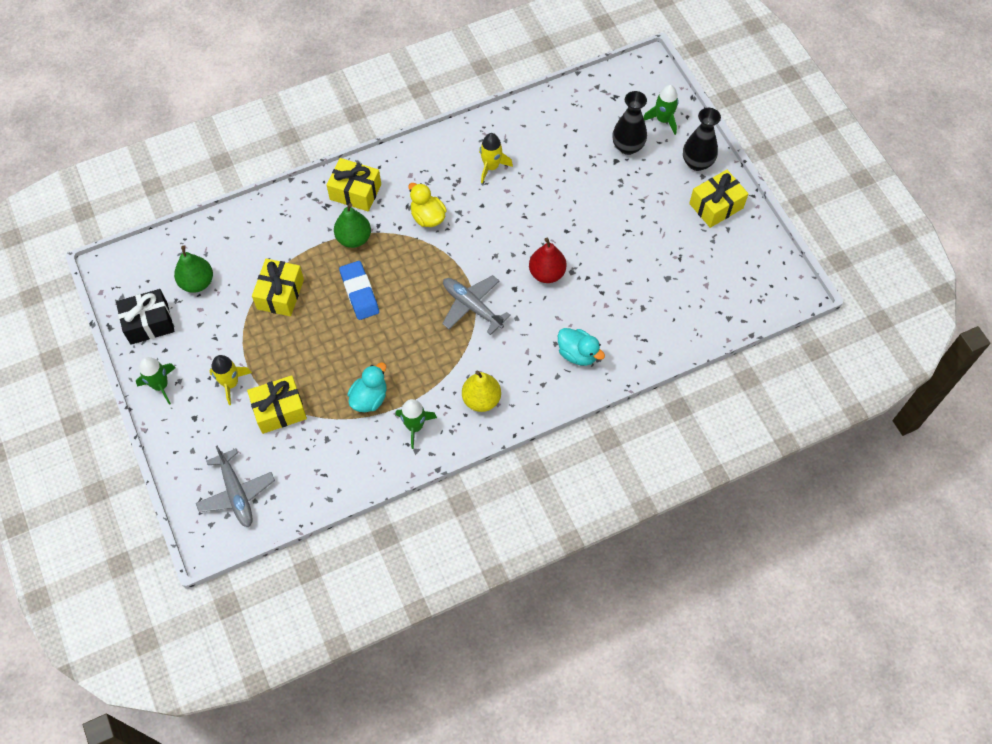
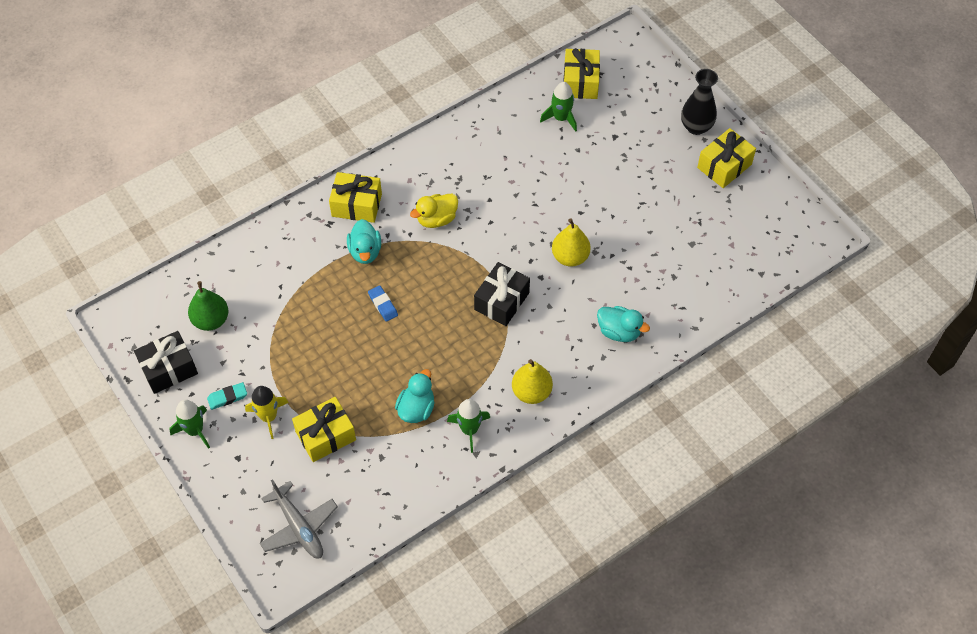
camera: 10 degrees left, 5 degrees down
(197, 358) = (227, 397): none -> turquoise eraser
(280, 294) = (301, 319): yellow gift -> yellow gift (580, 82)
(354, 238) = (365, 251): green pear -> turquoise duck
(359, 292) = (383, 305): blue eraser -> blue eraser, size x0.61
(427, 217) = (436, 219): yellow duck -> yellow duck turned 75 degrees counterclockwise
(472, 306) = (501, 301): grey plane -> black gift
(491, 167) = (490, 160): yellow rocket -> none
(547, 273) = (570, 257): red pear -> yellow pear
(627, 147) = (623, 121): black vase -> none
(663, 120) = (653, 89): green rocket -> green rocket (561, 118)

